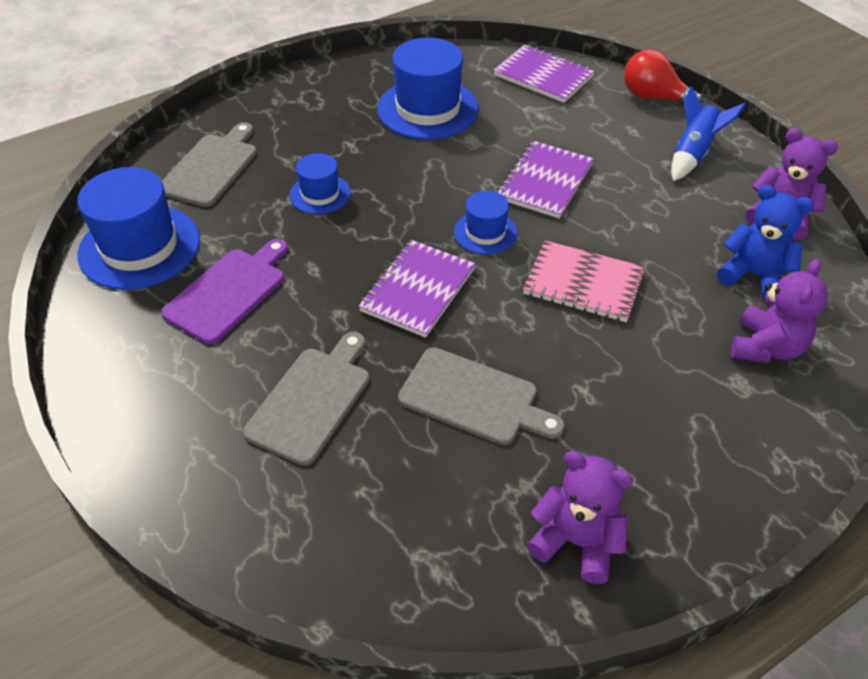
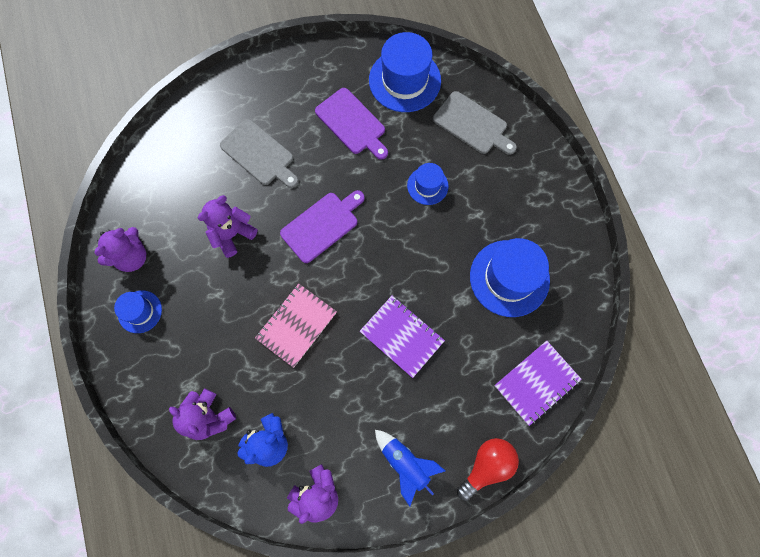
camera: 105 degrees right, 25 degrees up
(418, 290) = (322, 225): purple notebook -> purple cutting board
(474, 398) = (232, 234): grey cutting board -> purple teddy bear
(485, 232) = (361, 279): blue hat -> blue hat (140, 311)

